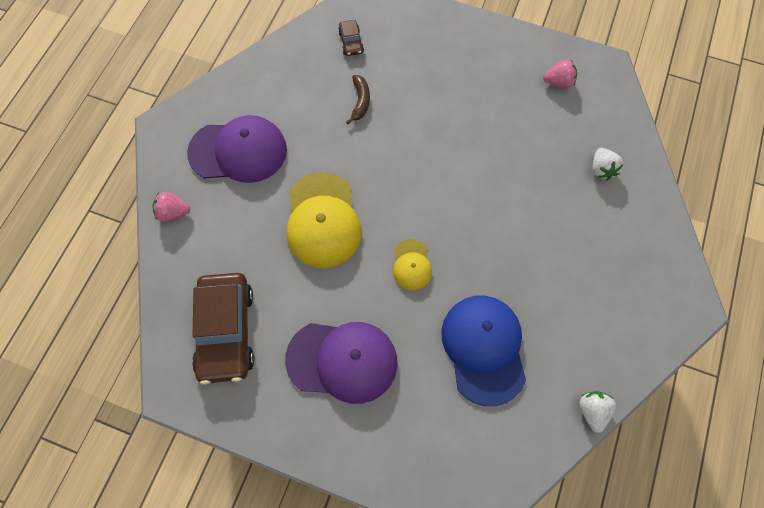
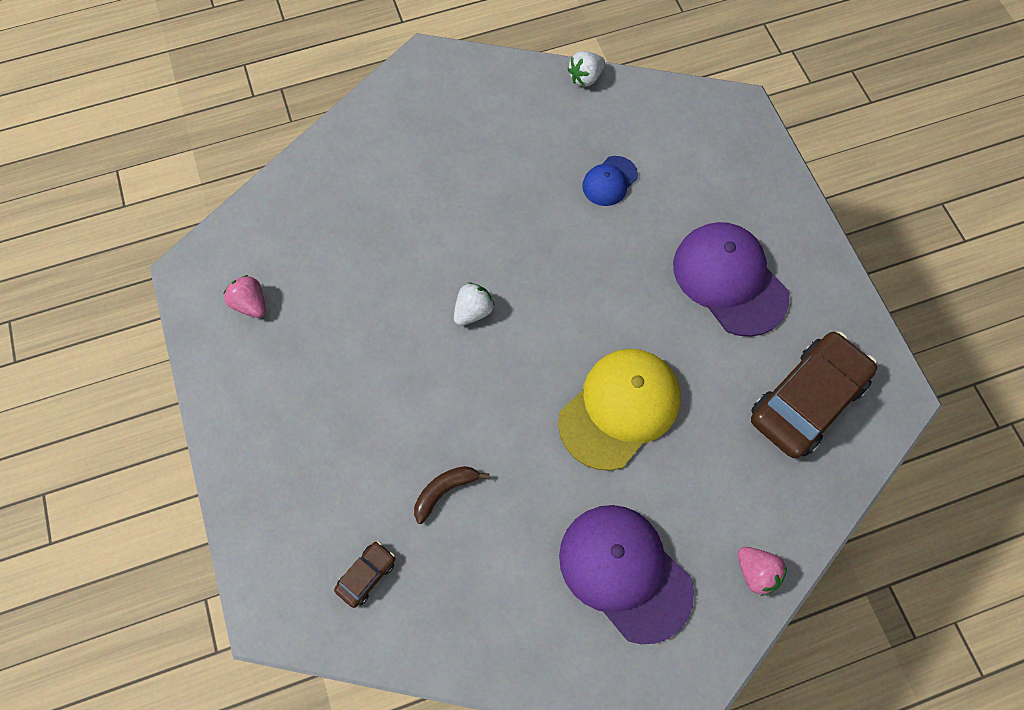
camera: 130 degrees left, 0 degrees up
(411, 265) = (588, 291): yellow cap -> none
(484, 348) = (609, 181): blue cap -> blue cap, size x0.51
(601, 169) = (337, 200): white strawberry -> white strawberry (473, 311)

